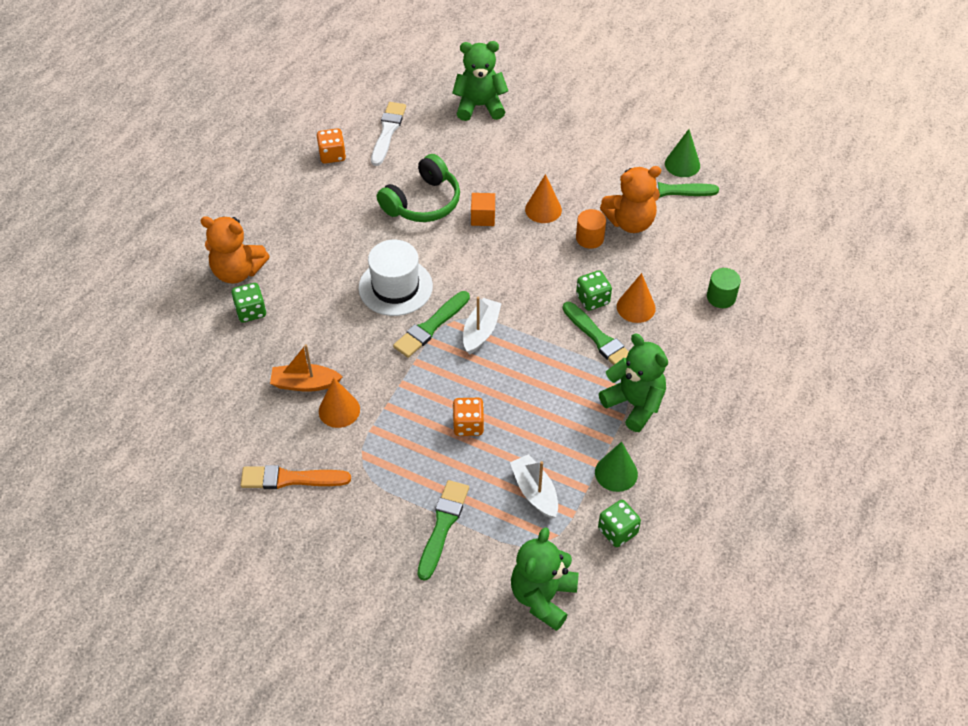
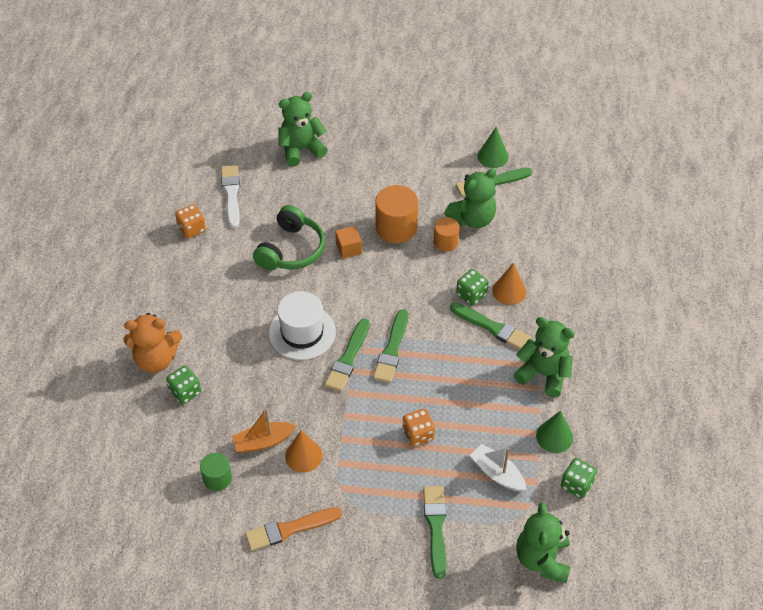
camera: 20 degrees left, 0 degrees up
(481, 331) = (392, 350): white boat -> green brush
(543, 209) = (396, 227): orange cone -> orange cylinder
(630, 222) = (472, 218): orange teddy bear -> green teddy bear
(721, 297) = (572, 262): green cylinder -> green cylinder (217, 478)

